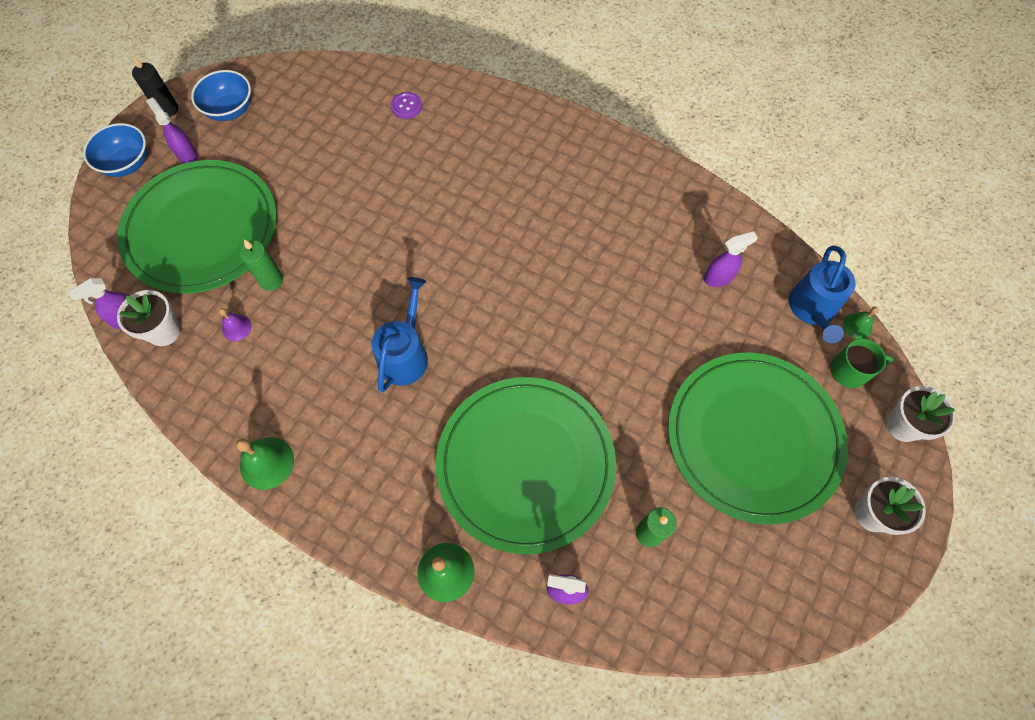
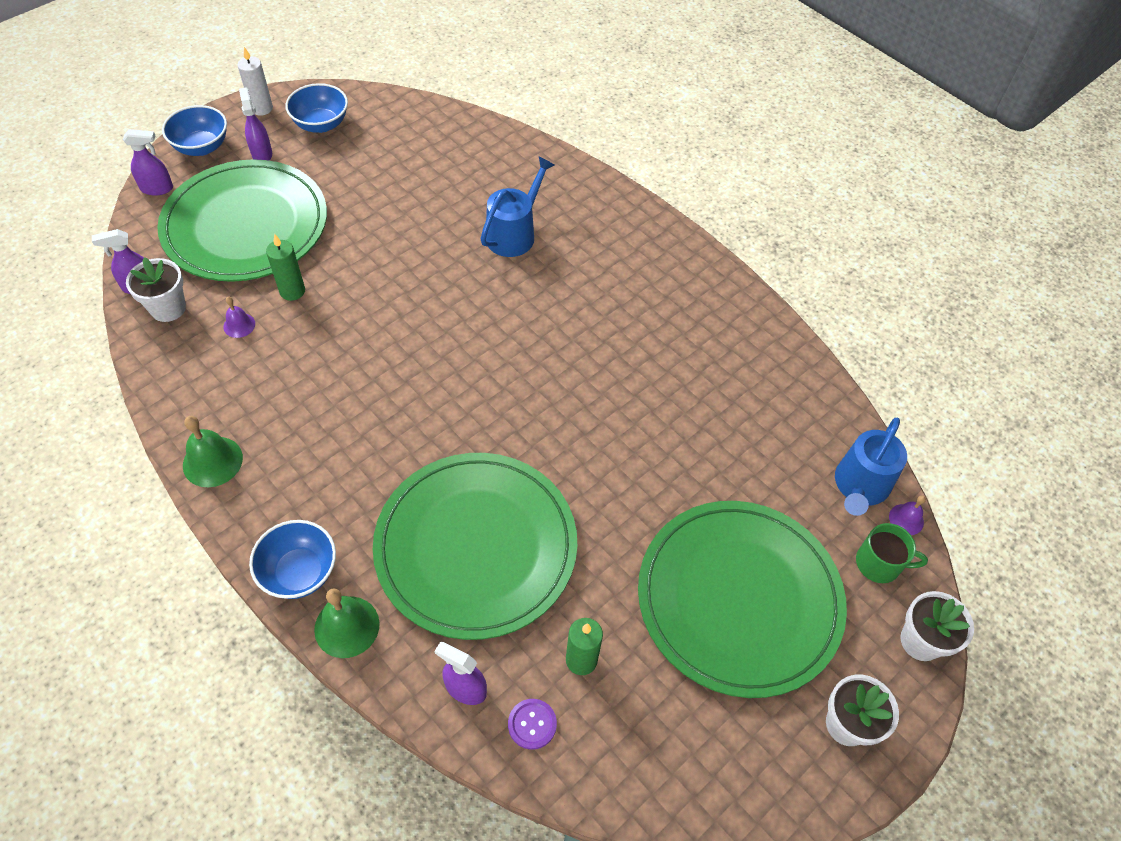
camera: 15 degrees right, 10 degrees down
(168, 109) = (261, 108): black candle -> white candle
(386, 538) = (299, 572): none -> blue bowl
(405, 355) = (396, 400): blue watering can -> blue watering can (514, 234)
(406, 106) = (497, 166): purple button -> purple button (532, 724)
(719, 277) = (765, 423): purple spray bottle -> purple spray bottle (157, 188)
(857, 326) = (906, 519): green bell -> purple bell

